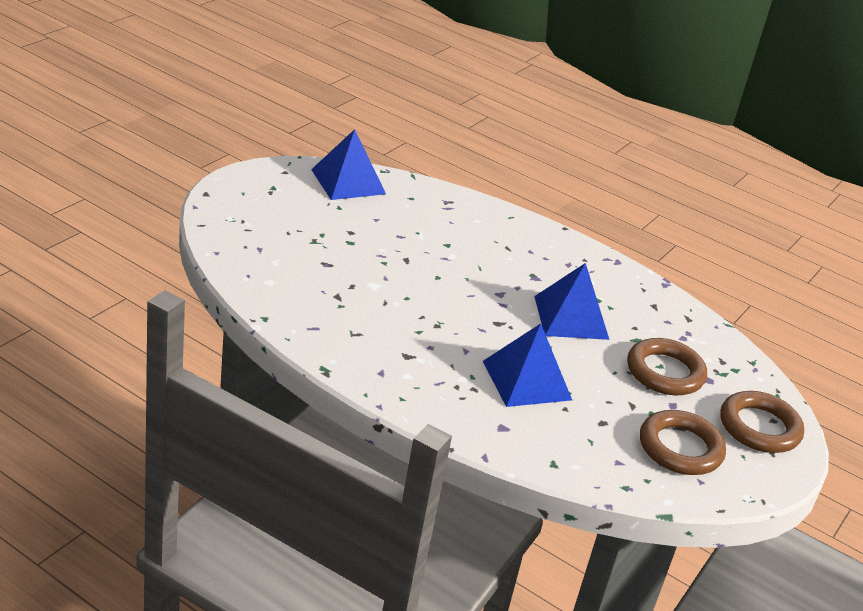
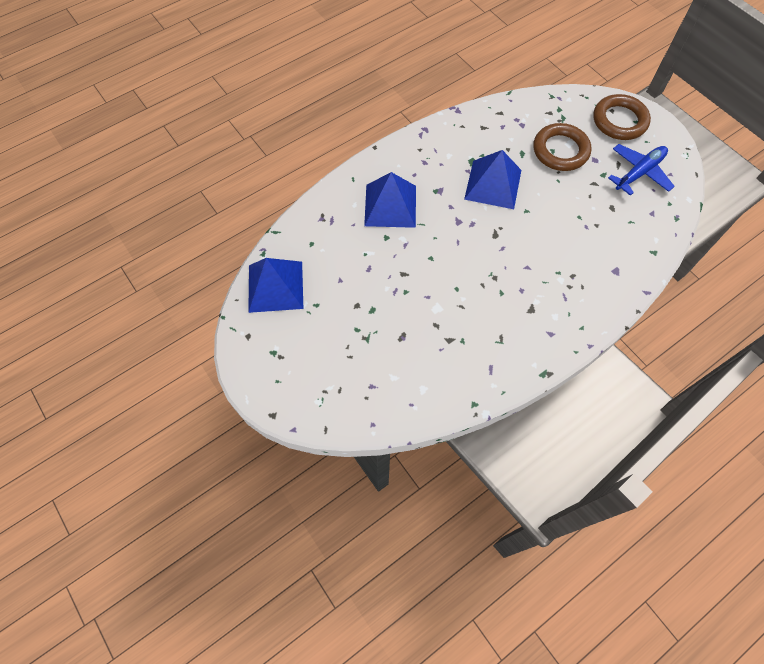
camera: 65 degrees left, 30 degrees up
(526, 380) = (565, 238): blue pyramid -> blue pyramid (390, 205)
(680, 448) = (639, 173): brown ring -> blue plane

